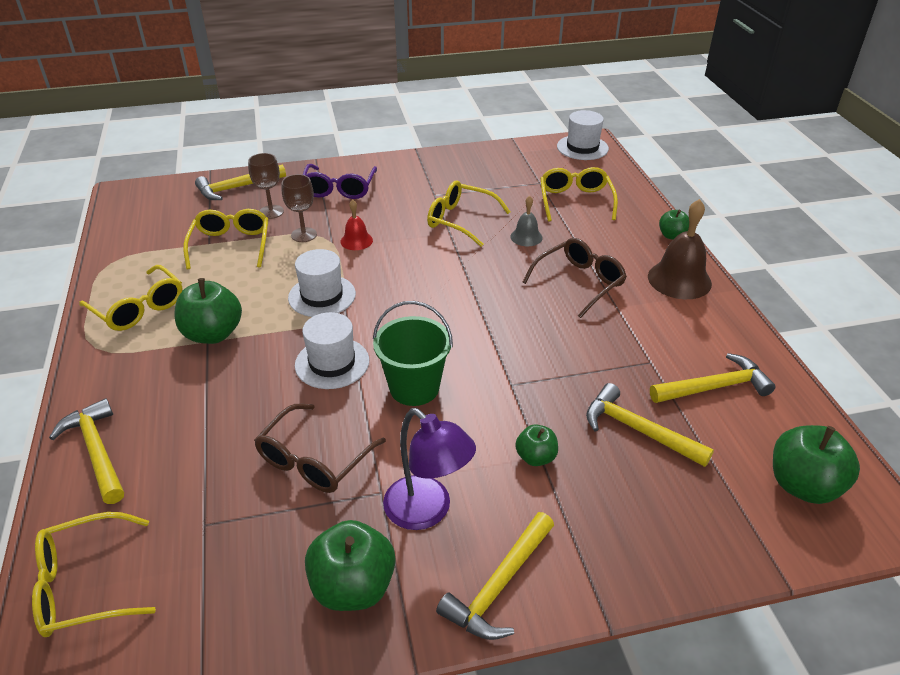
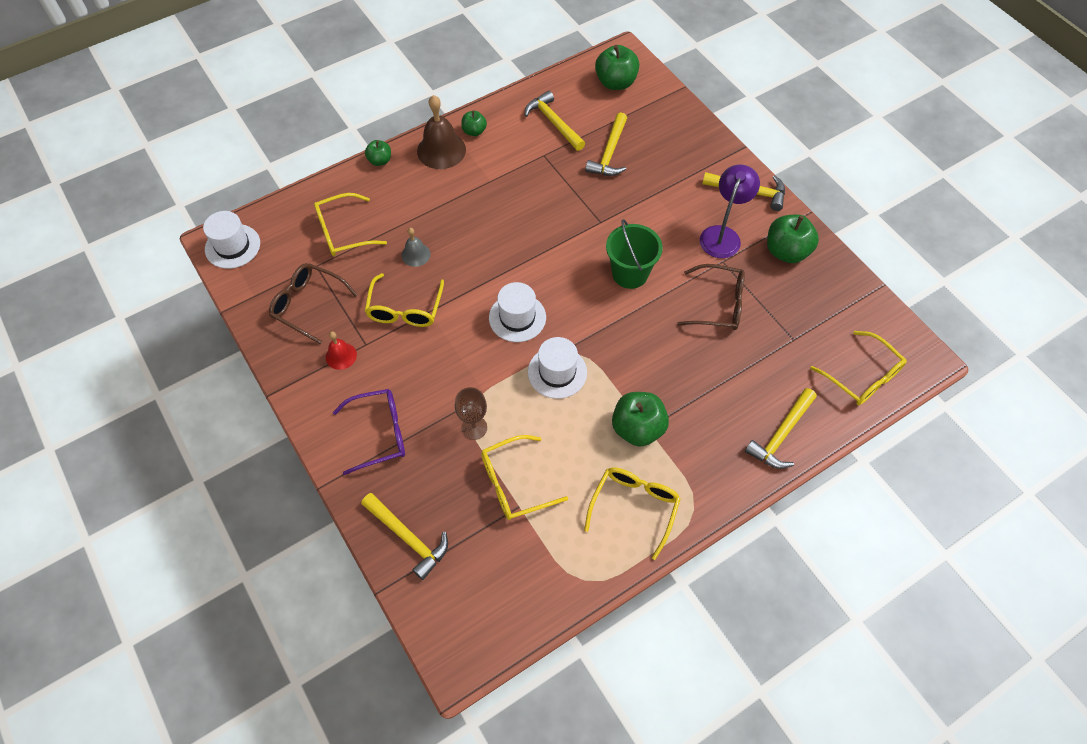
camera: 110 degrees left, 20 degrees up
(271, 212) = (444, 477): brown goblet -> none
(332, 363) = (630, 331): white hat -> white hat (517, 317)
(356, 241) = (468, 379): red bell -> red bell (341, 356)
(535, 457) = (656, 196): green apple -> green apple (474, 131)
(579, 283) = (469, 207): brown glasses -> brown glasses (308, 305)

